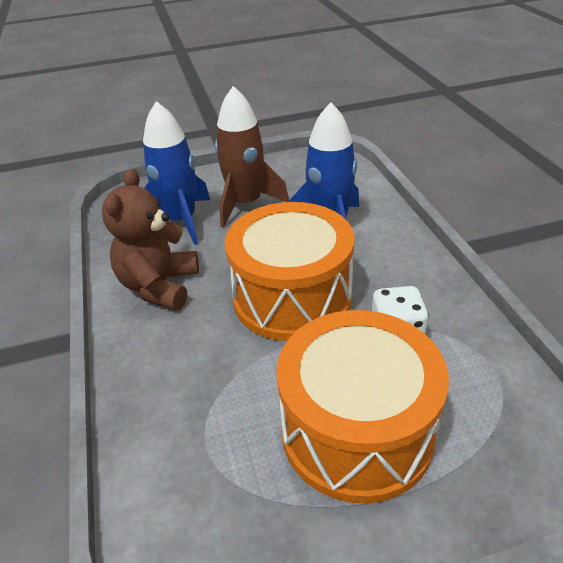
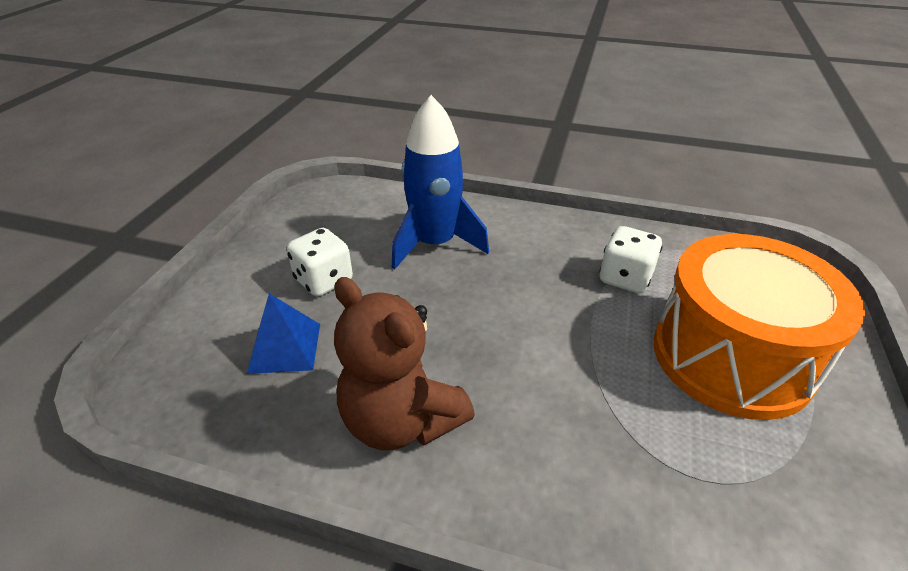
camera: 60 degrees left, 0 degrees up
(180, 221) = (285, 348): blue rocket -> blue pyramid
(246, 204) = (324, 280): brown rocket -> white dice
(292, 297) = (523, 317): orange drum -> none

